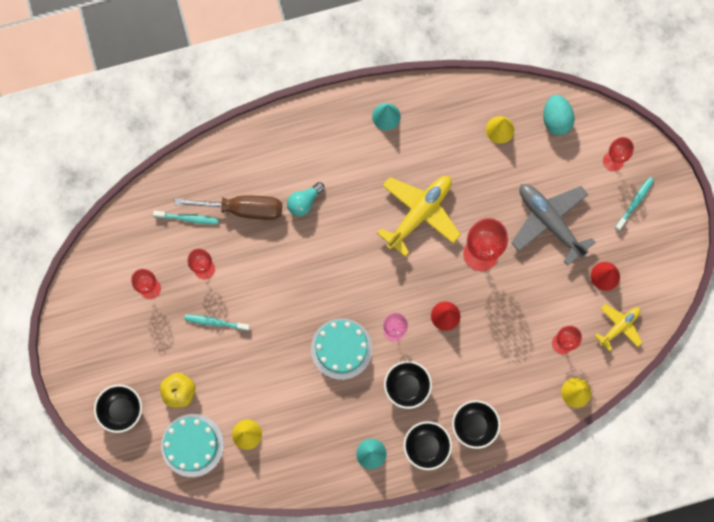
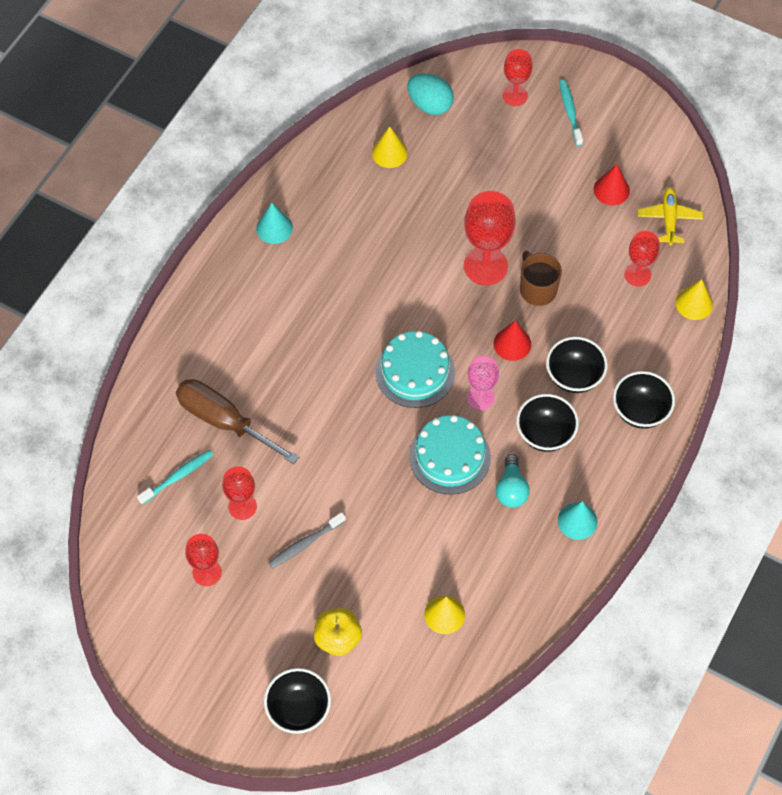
camera: 45 degrees left, 15 degrees down
(192, 445) = (403, 674): turquoise cake -> turquoise cake (415, 372)
(215, 322) = (305, 543): turquoise toothbrush -> grey toothbrush
(243, 209) = (224, 421): brown screwdriver -> brown screwdriver turned 105 degrees counterclockwise
(304, 202) = (276, 364): turquoise light bulb -> turquoise light bulb (511, 489)
(419, 213) = (394, 281): yellow plane -> none
(426, 446) = (619, 468): black bowl -> black bowl (574, 376)
(495, 296) = (537, 289): none -> brown mug
(549, 222) = (516, 188): grey plane -> none

